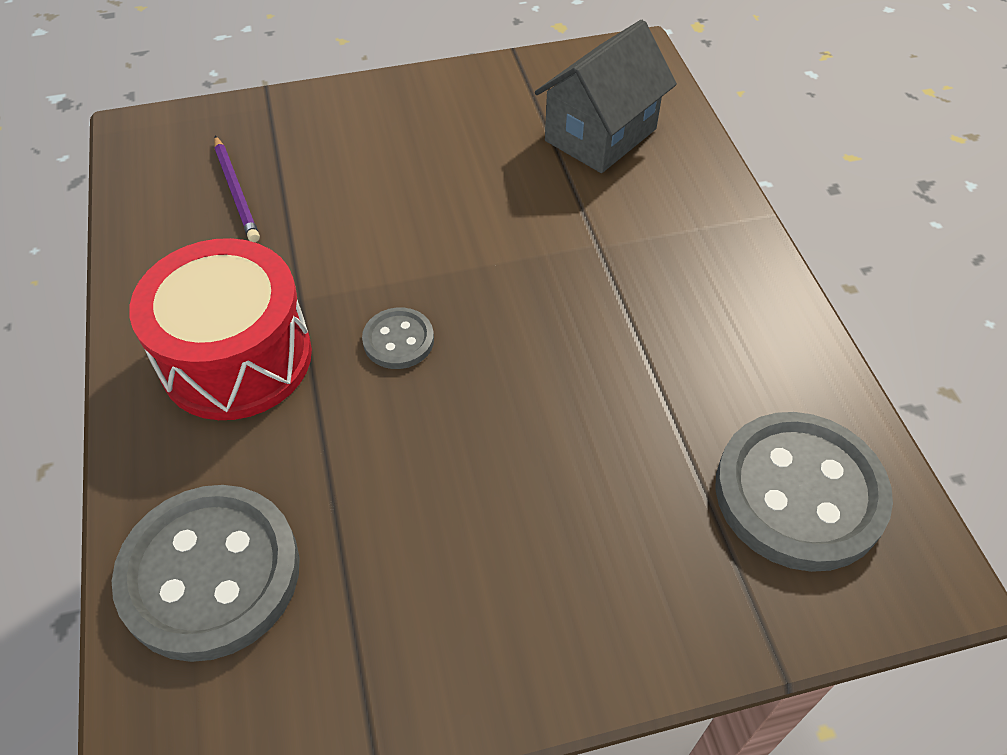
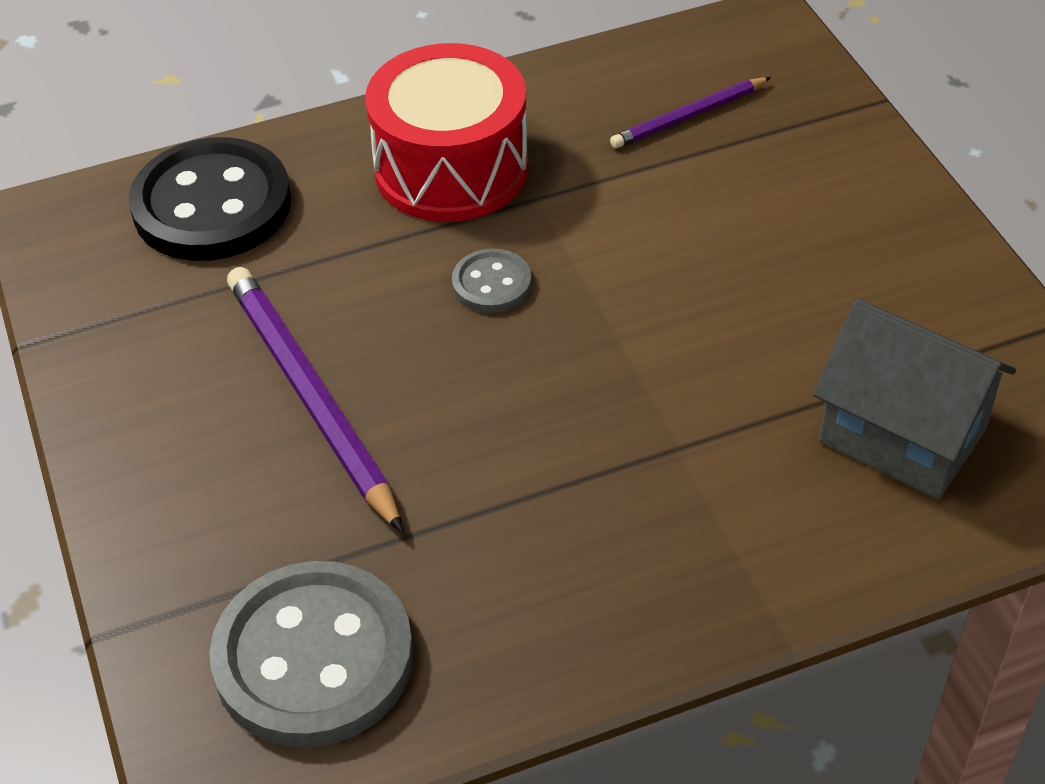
camera: 85 degrees right, 5 degrees down
(210, 574) = (212, 205): grey button -> black button
(511, 486) = (310, 398): none -> purple pencil

